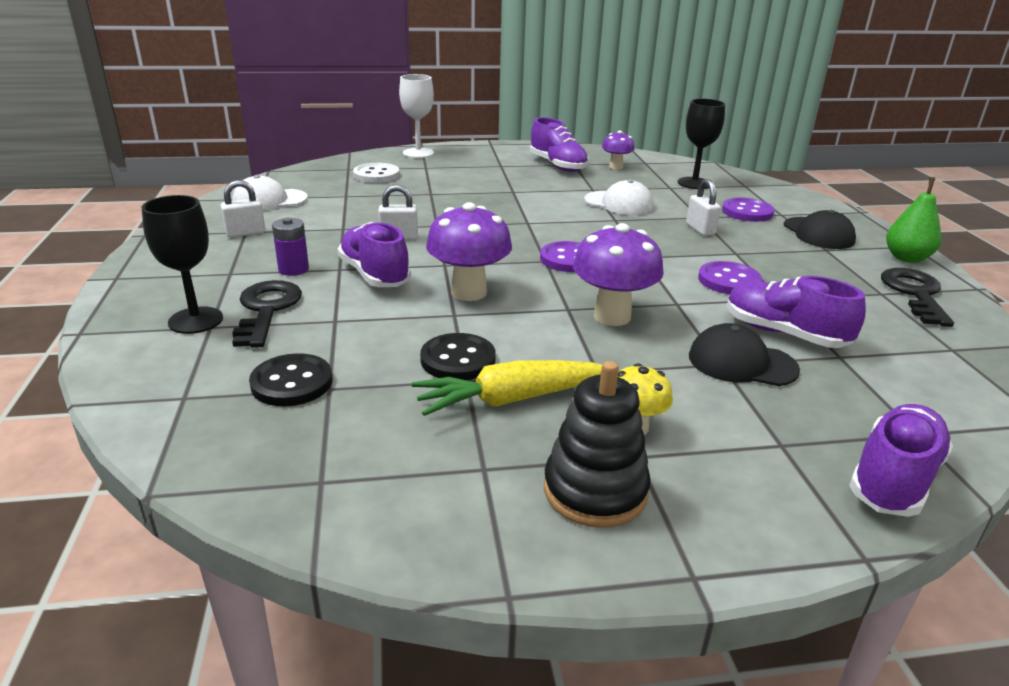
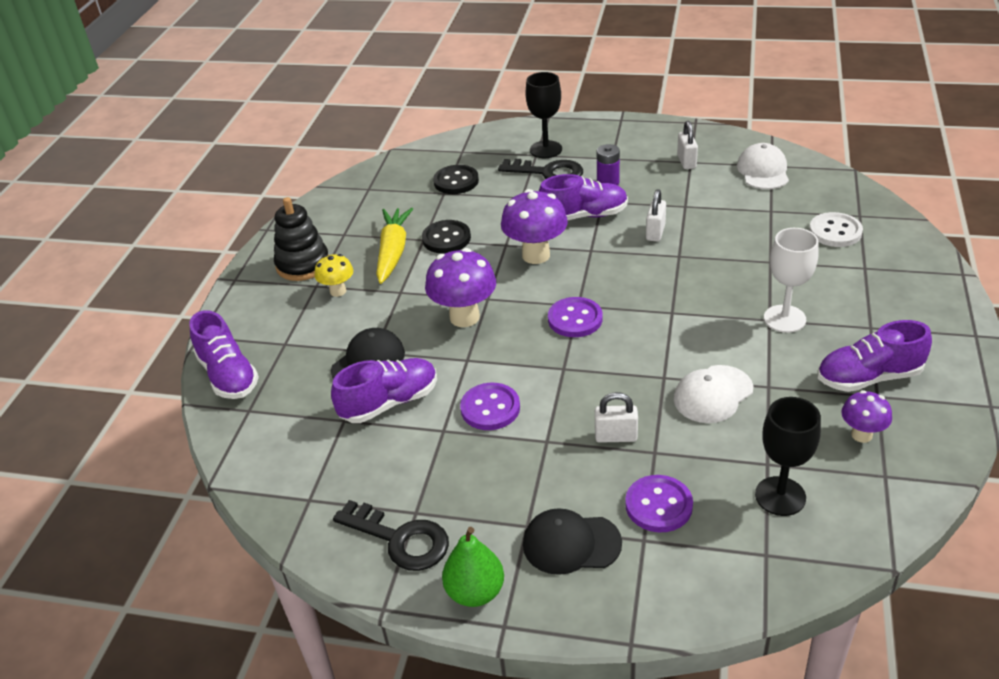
camera: 115 degrees right, 10 degrees up
(418, 153) = (923, 267): white goblet -> white goblet (784, 319)

